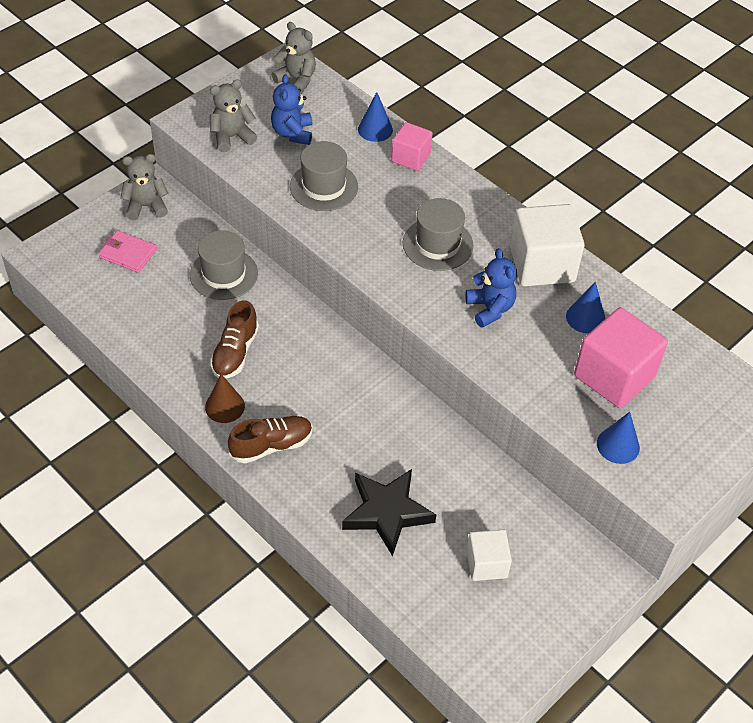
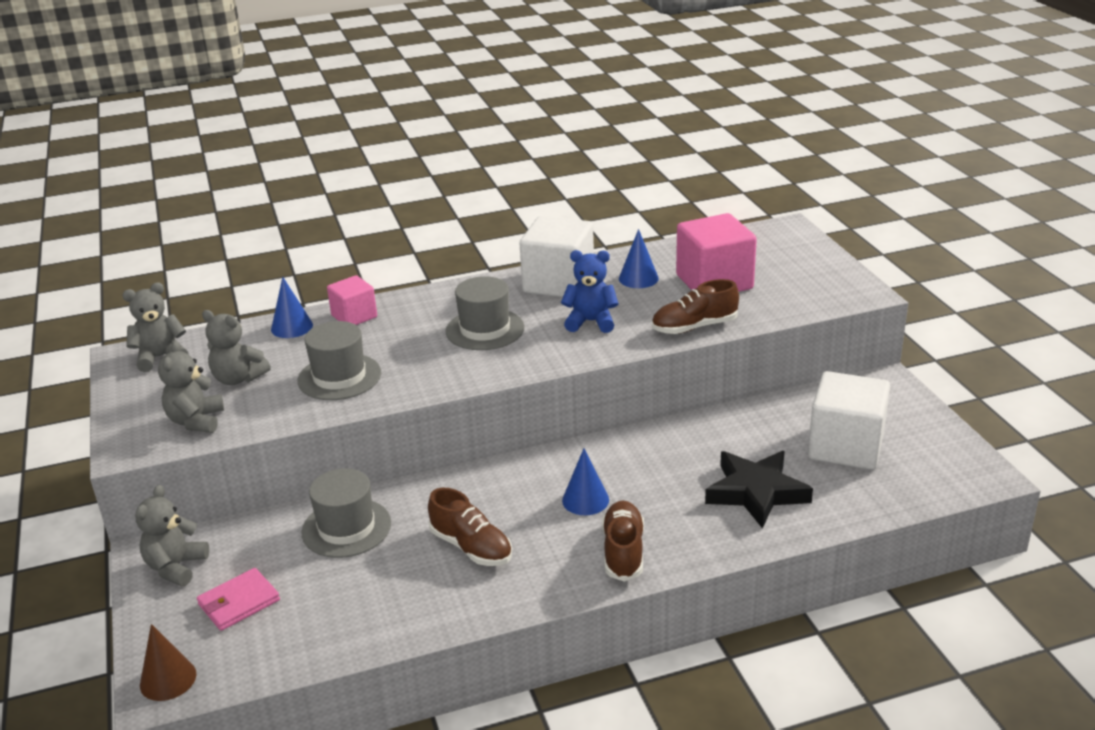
camera: 60 degrees left, 20 degrees down
(225, 406) = (544, 575): brown cone -> brown cone (168, 679)
(292, 133) = (238, 378): blue teddy bear -> grey teddy bear
(486, 564) = (845, 447): white cube -> white cube, size x1.74
(524, 384) = (694, 327): none -> brown shoe
(618, 445) = (791, 300): blue cone -> blue cone (585, 500)

